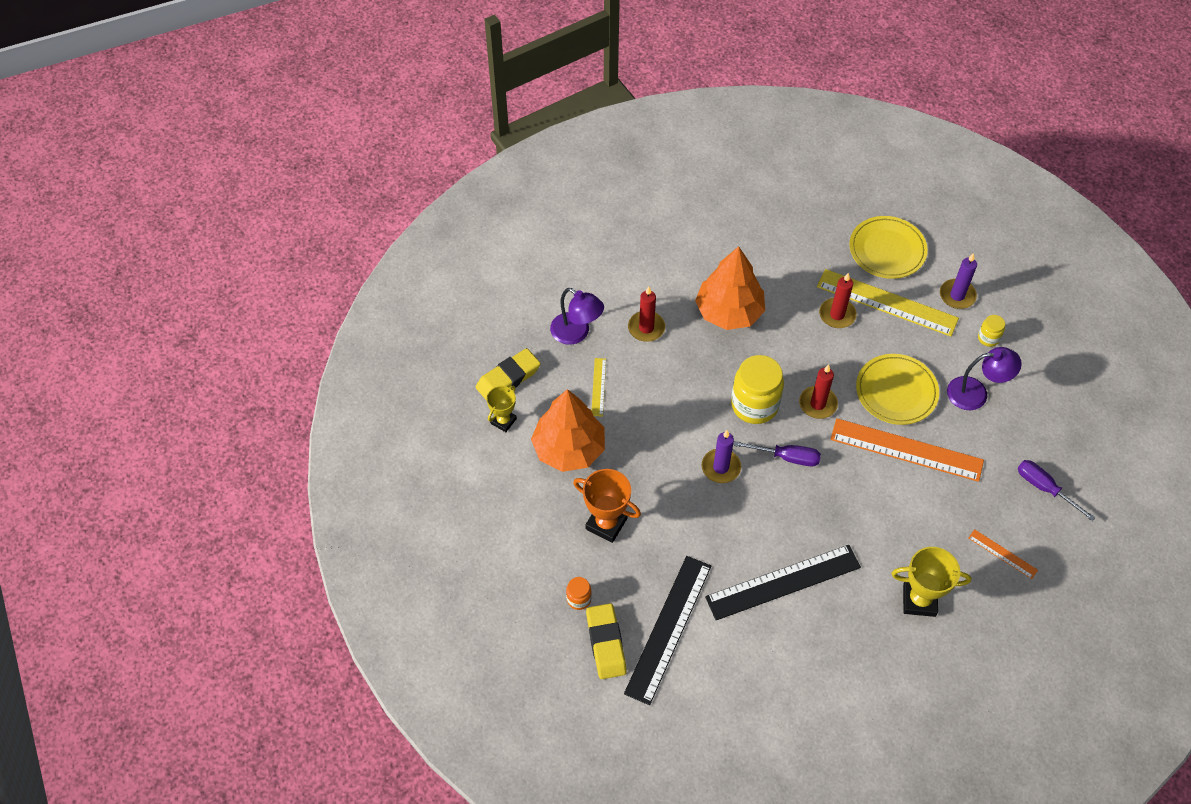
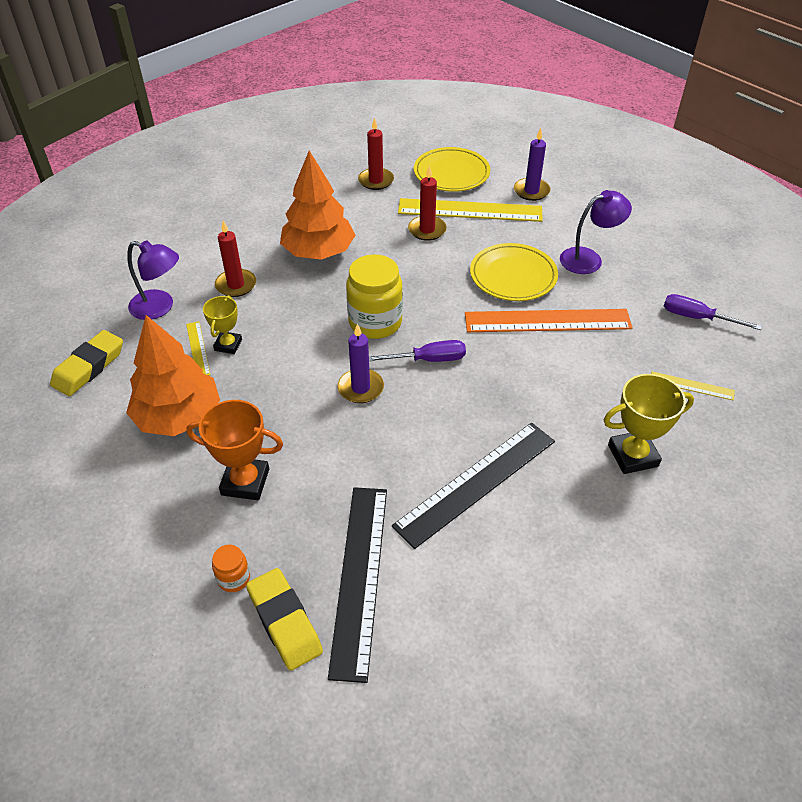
camera: 20 degrees left, 10 degrees down
(503, 421) = (91, 410): yellow trophy -> yellow trophy (228, 345)
(818, 404) = (440, 305): red candle -> red candle (376, 181)
(988, 338) = (576, 215): yellow jar -> none
(1002, 554) = (691, 386): orange ruler -> yellow ruler

